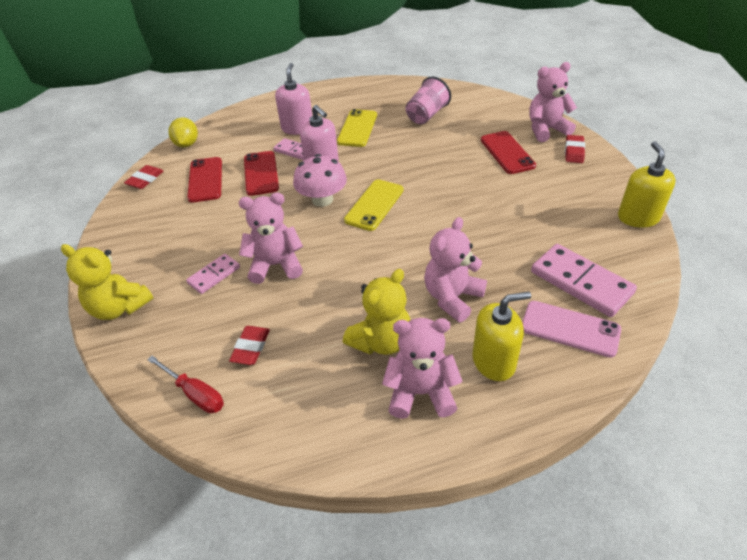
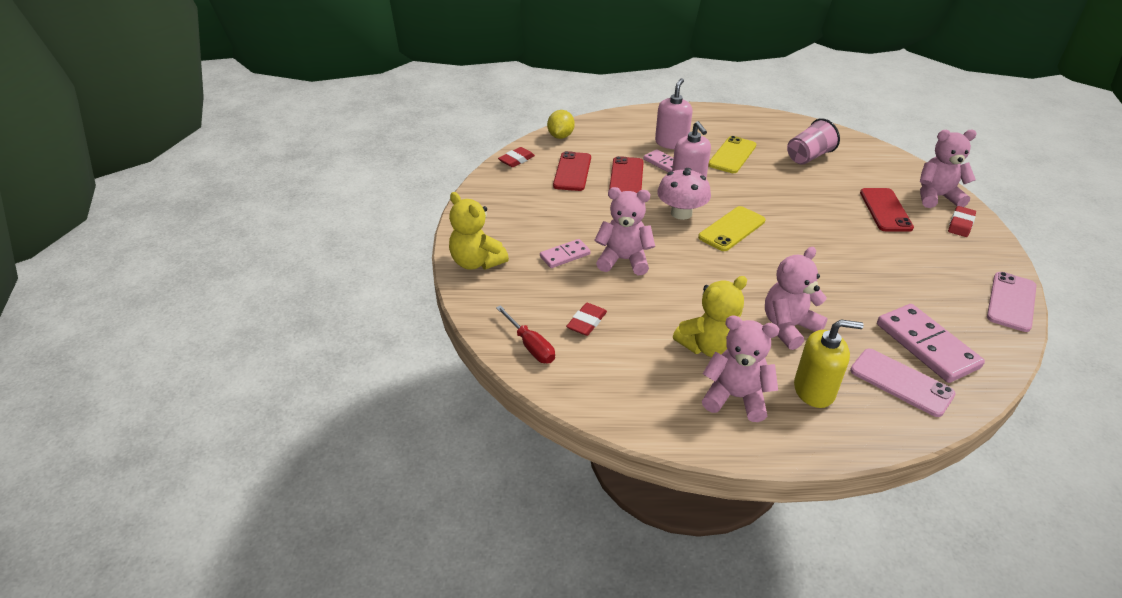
camera: 15 degrees right, 5 degrees down
(638, 217) = (1011, 301): yellow soap dispenser -> pink phone

